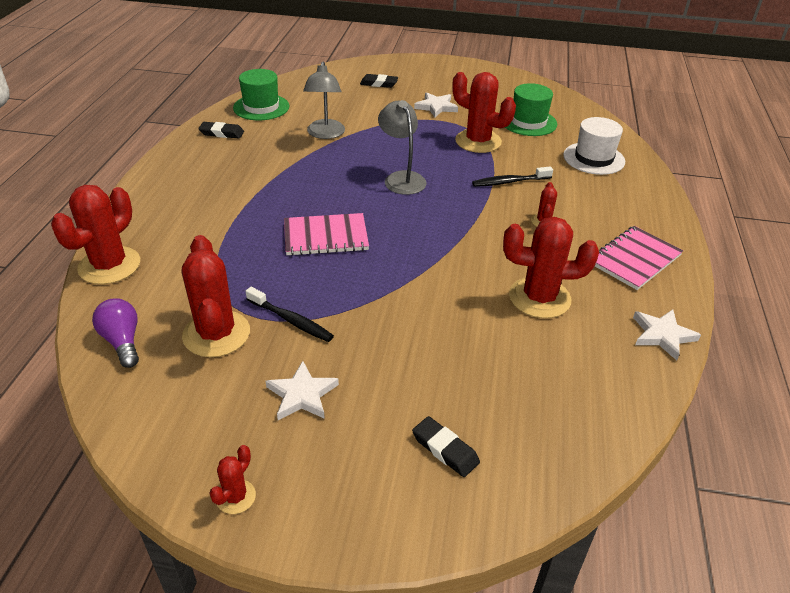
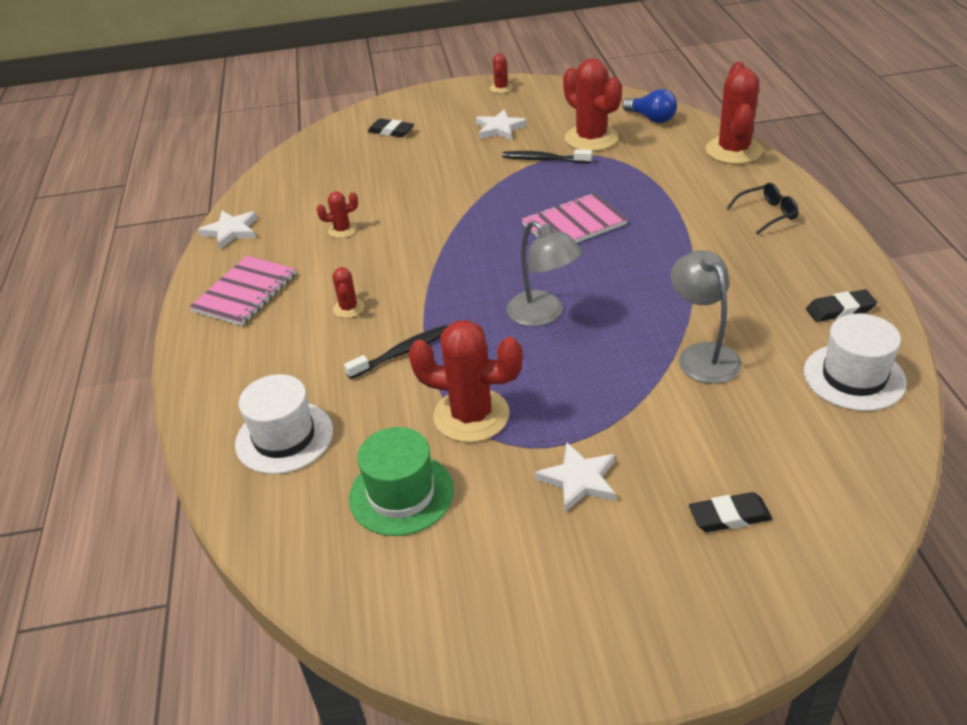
camera: 165 degrees right, 0 degrees up
(122, 341) = (651, 118): purple light bulb -> blue light bulb
(174, 199) = (766, 214): none -> black glasses
(261, 107) = (854, 377): green hat -> white hat
(539, 298) = (342, 230): red cactus -> red cactus, size x0.48

